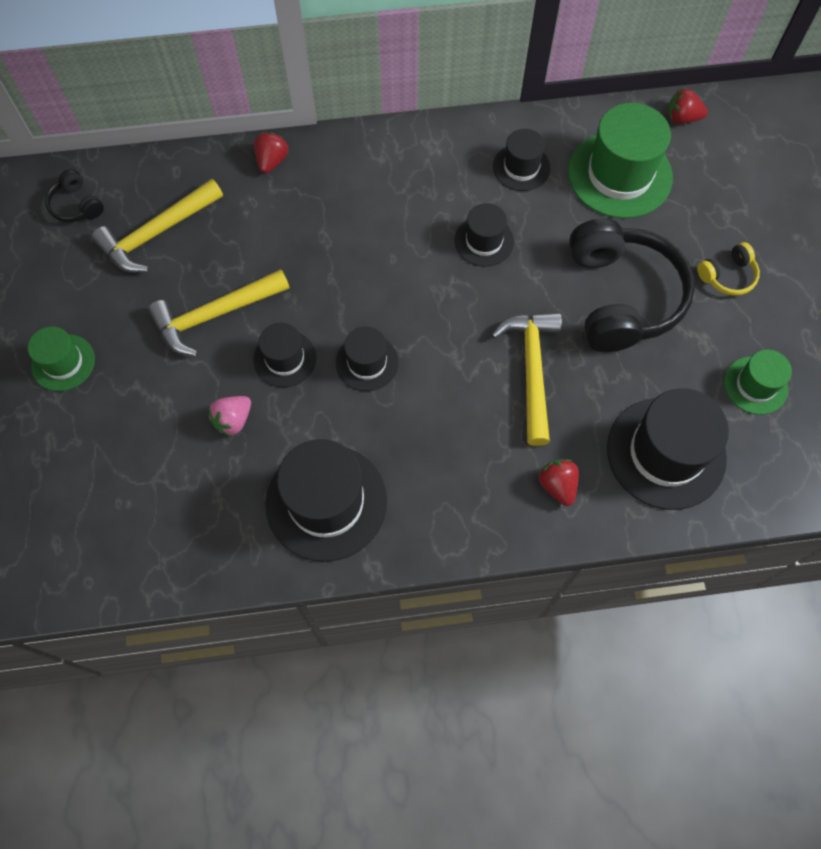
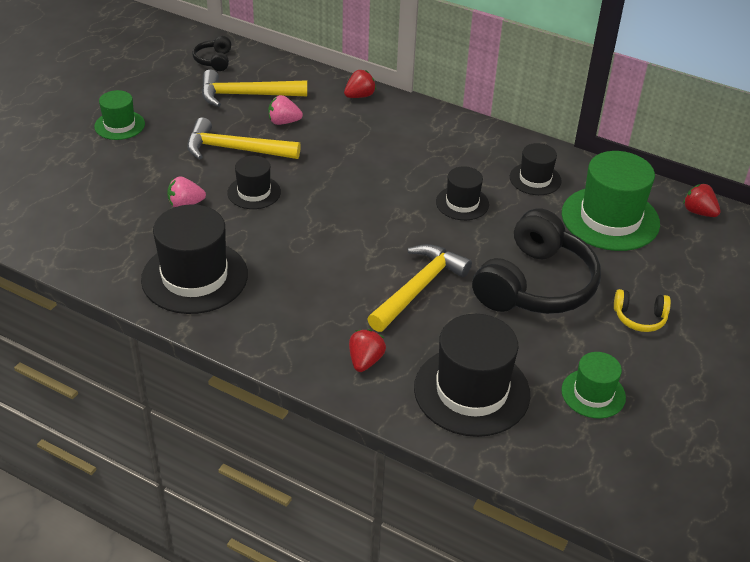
camera: 35 degrees right, 25 degrees down
(229, 246) = (283, 122): none -> pink strawberry
(367, 362) = (305, 222): black hat -> none

